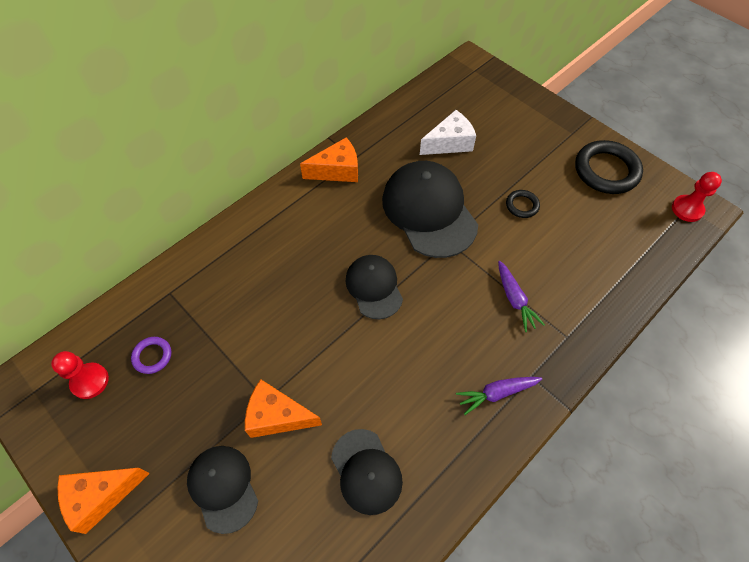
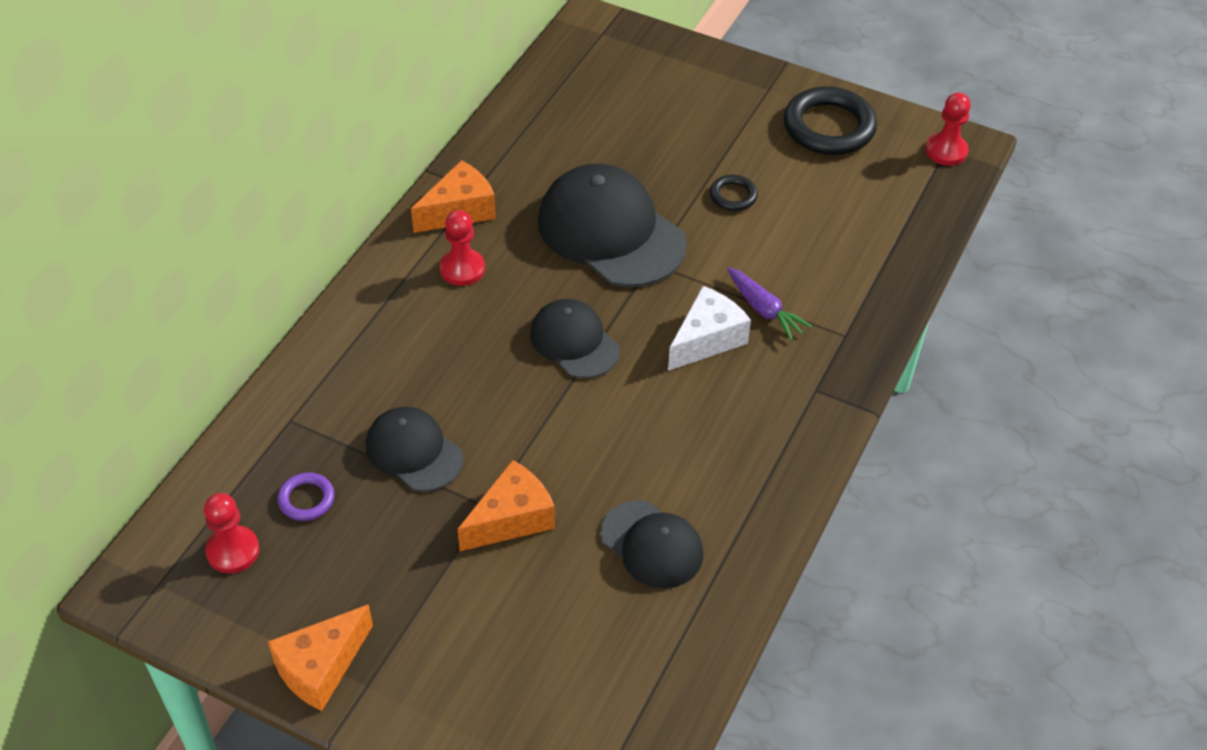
camera: 20 degrees left, 10 degrees down
(223, 487) = (478, 613): black cap -> black cap (414, 452)
(277, 416) = (511, 519): orange cheese -> orange cheese turned 150 degrees clockwise
(322, 212) = (462, 269): none -> red pawn
(449, 143) = (604, 139): white cheese -> white cheese (707, 339)
(496, 393) = (780, 419): purple carrot -> none

